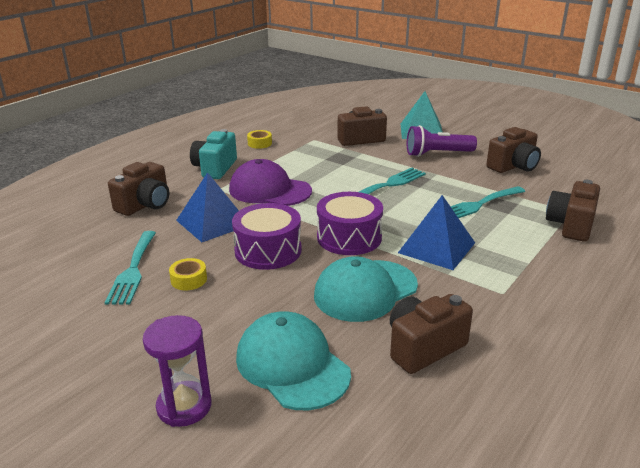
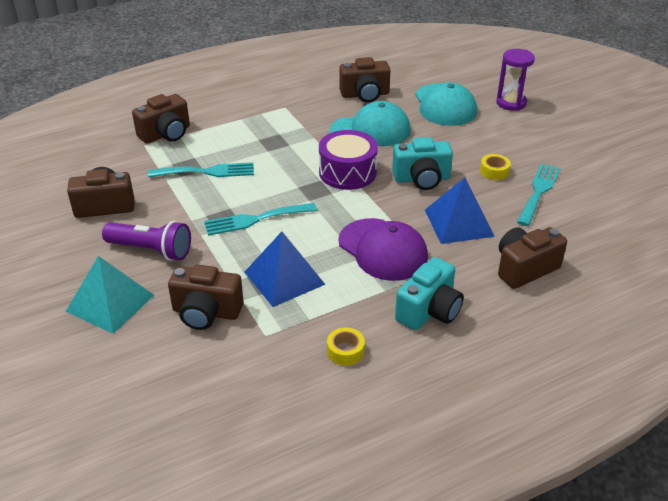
camera: 155 degrees left, 10 degrees up
(268, 250) = (422, 179): purple drum -> turquoise camera
(436, 247) = (289, 145): blue pyramid -> blue pyramid (284, 278)

